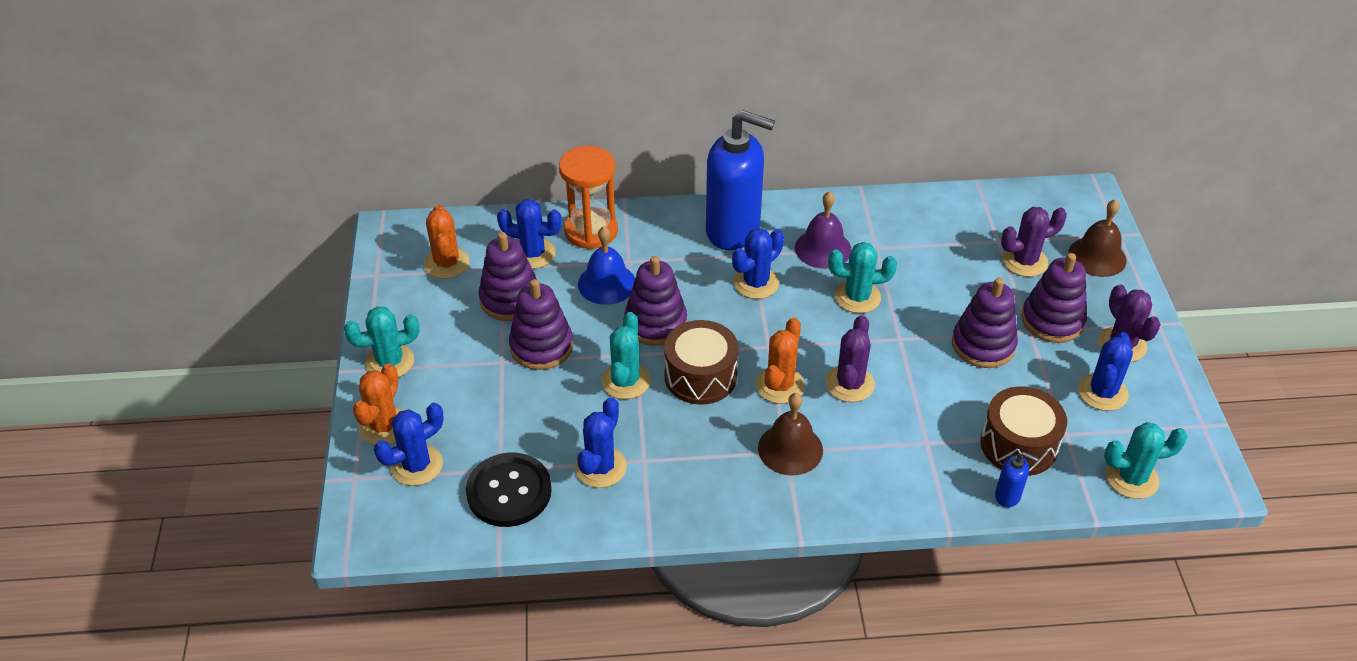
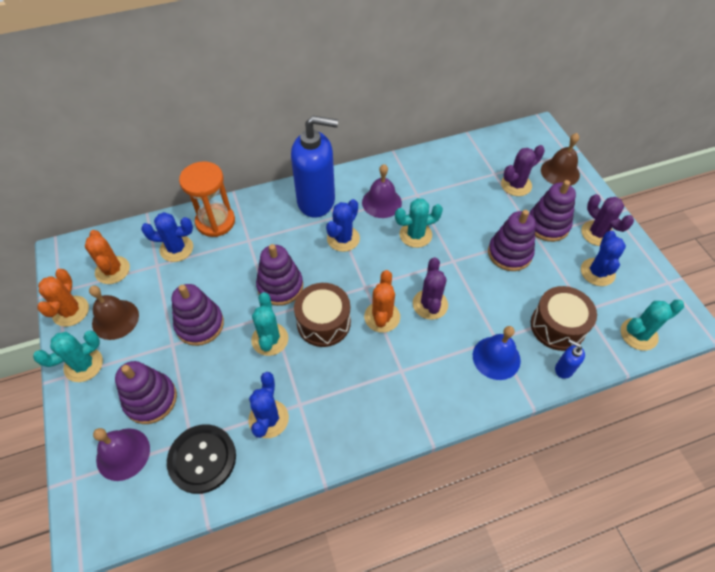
camera: 15 degrees left, 10 degrees up
(384, 426) = (90, 424): orange cactus -> orange cactus (71, 311)
(417, 465) = (123, 454): blue cactus -> purple bell
(510, 299) = (167, 290): purple stacking toy -> purple stacking toy (151, 399)
(607, 283) = (237, 261): blue bell -> blue bell (496, 357)
(790, 449) = (404, 368): brown bell -> brown bell (115, 319)
(1008, 496) = (564, 369): blue soap dispenser -> blue soap dispenser turned 150 degrees counterclockwise

